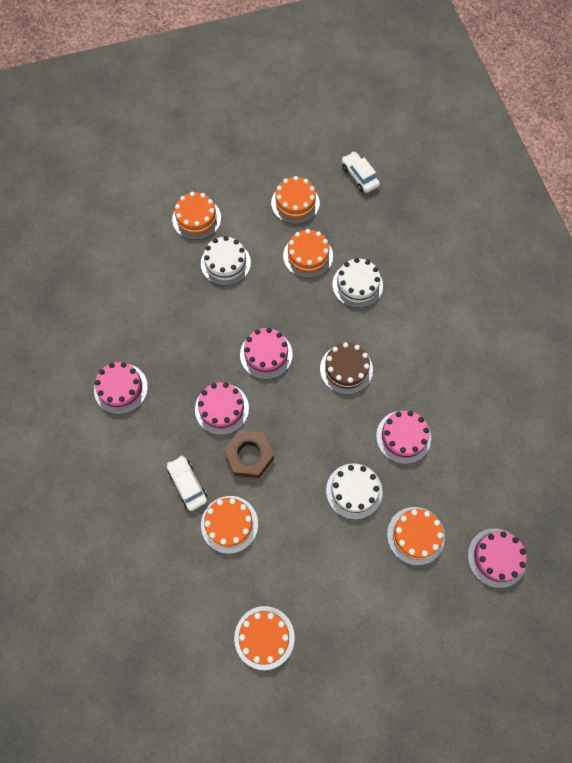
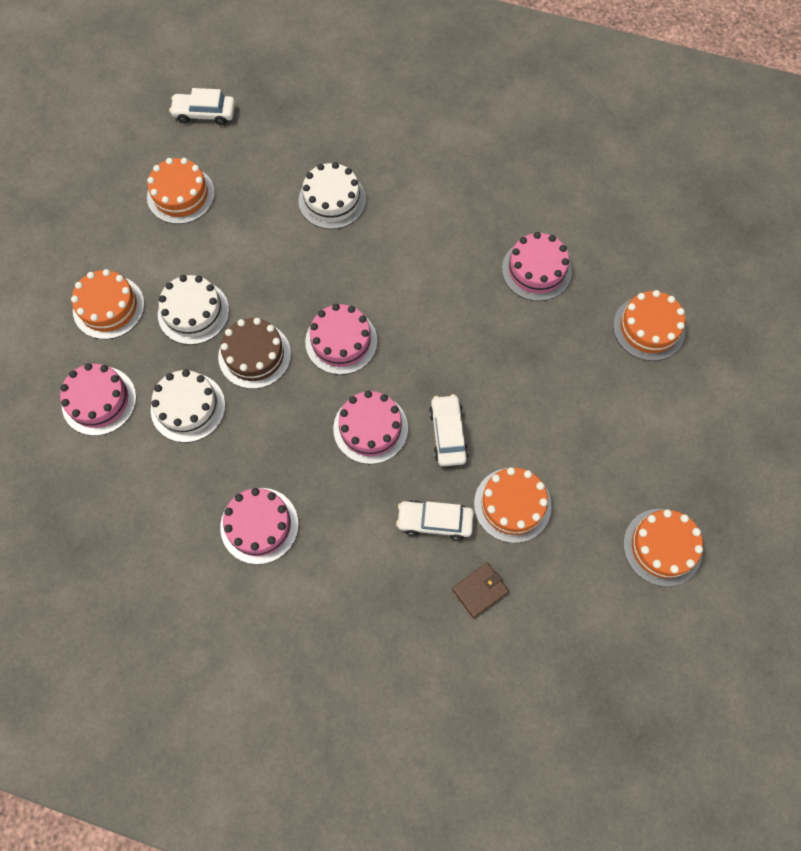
camera: 55 degrees left, 0 degrees up
(161, 539) = (480, 590): none -> brown wallet
(249, 456) = (448, 434): brown nut -> white car
(308, 256) = (257, 224): orange cake -> none
(346, 369) = (420, 274): brown cake -> brown cake (254, 355)
(354, 491) = (562, 355): white cake -> white cake (188, 407)
(496, 557) = (718, 271): pink cake -> pink cake (99, 401)

